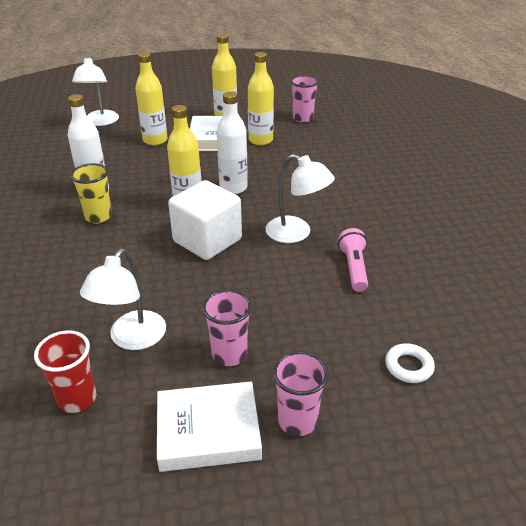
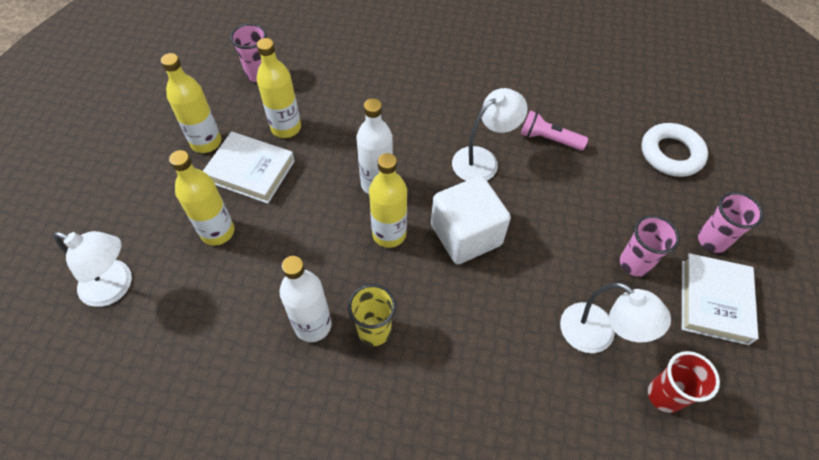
camera: 70 degrees left, 20 degrees up
(408, 366) = (671, 154): white ring -> white ring, size x1.72

